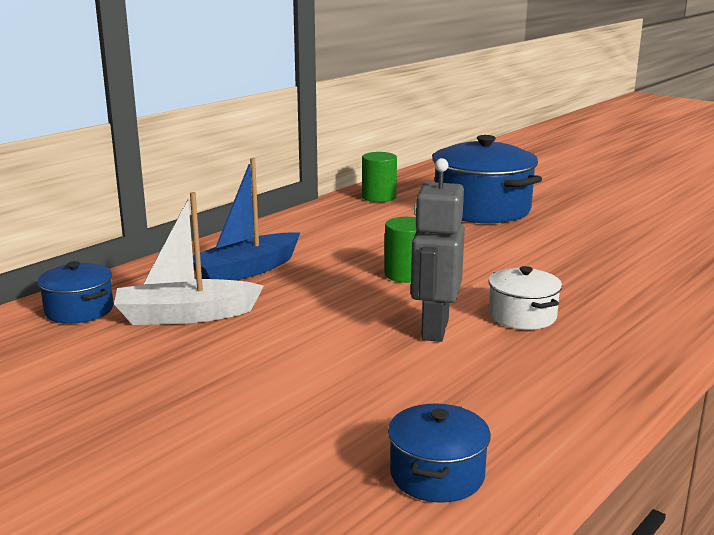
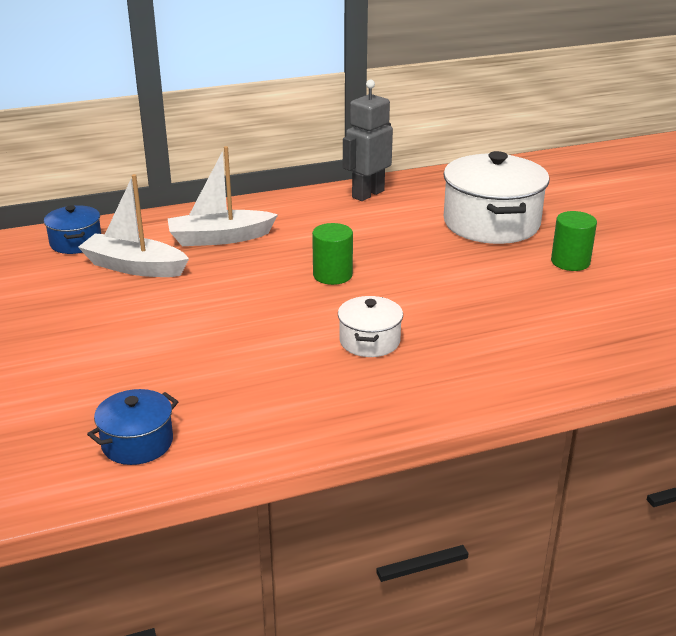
camera: 30 degrees right, 10 degrees up
(246, 270) = (220, 238): blue boat -> white boat
(379, 197) = (417, 188): green cylinder -> green cylinder (570, 262)
(434, 329) = (285, 332): grey robot -> grey robot (367, 194)
(482, 209) = (491, 223): blue pot -> white pot

